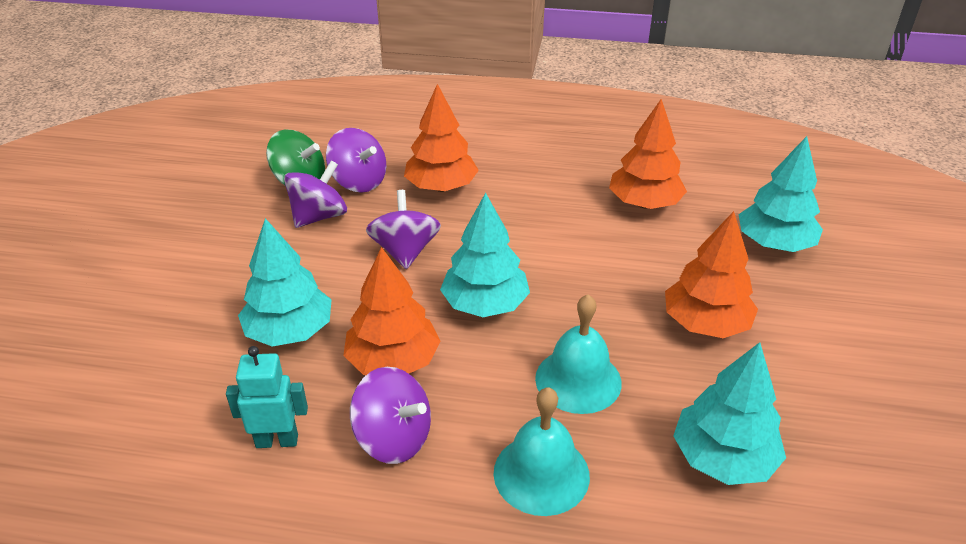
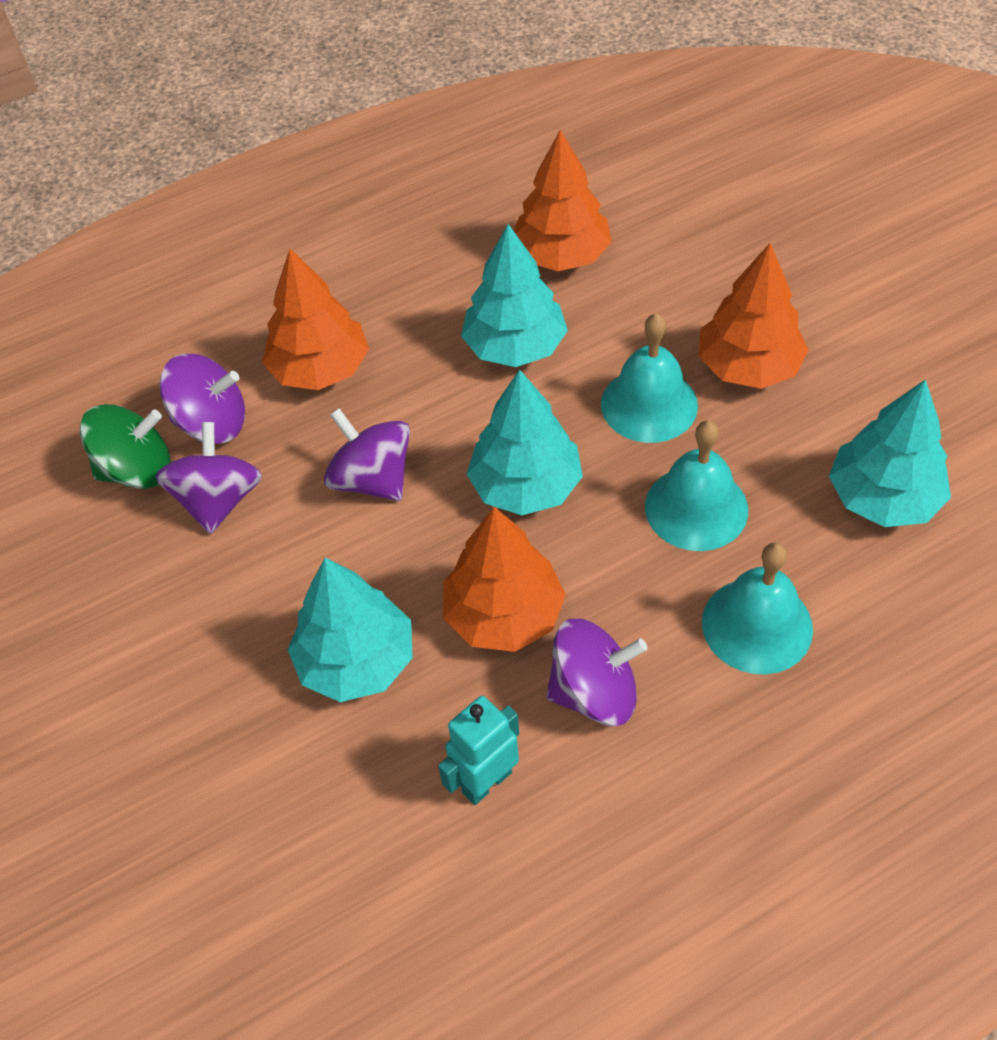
camera: 35 degrees left, 15 degrees up
(612, 306) = (649, 404): none -> turquoise bell
(774, 244) = (727, 230): turquoise tree -> turquoise tree (515, 346)

